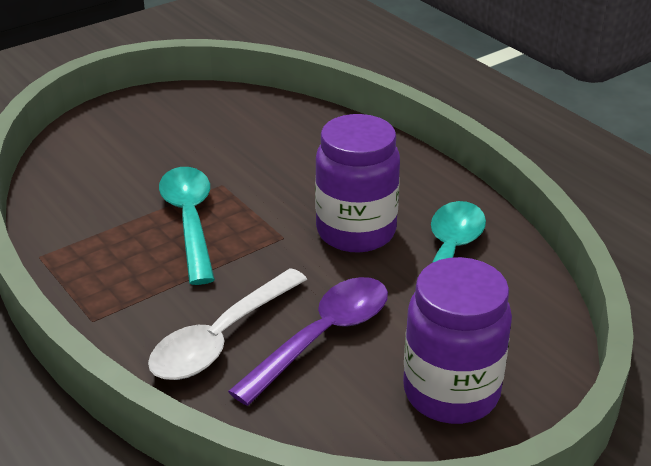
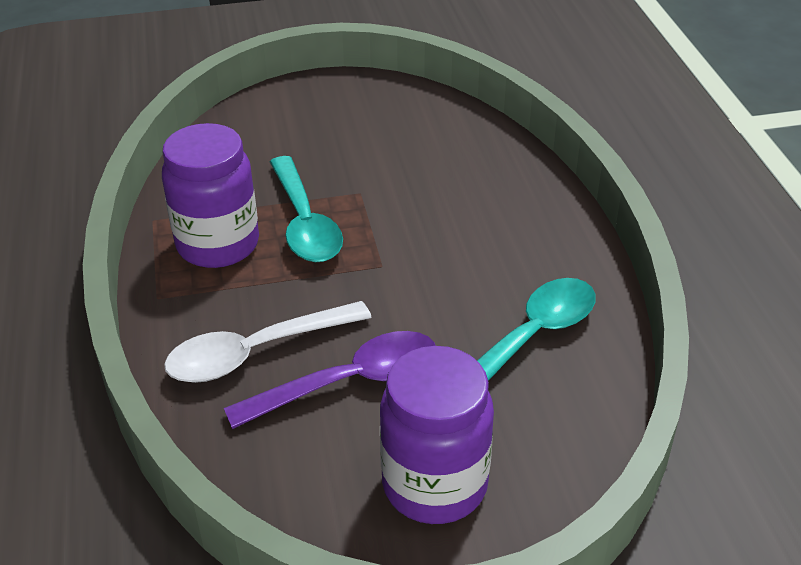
camera: 25 degrees right, 5 degrees up
(189, 221) = (305, 223): turquoise spoon -> turquoise spoon turned 150 degrees clockwise
(356, 231) = (456, 281): purple jar -> purple jar (218, 244)

